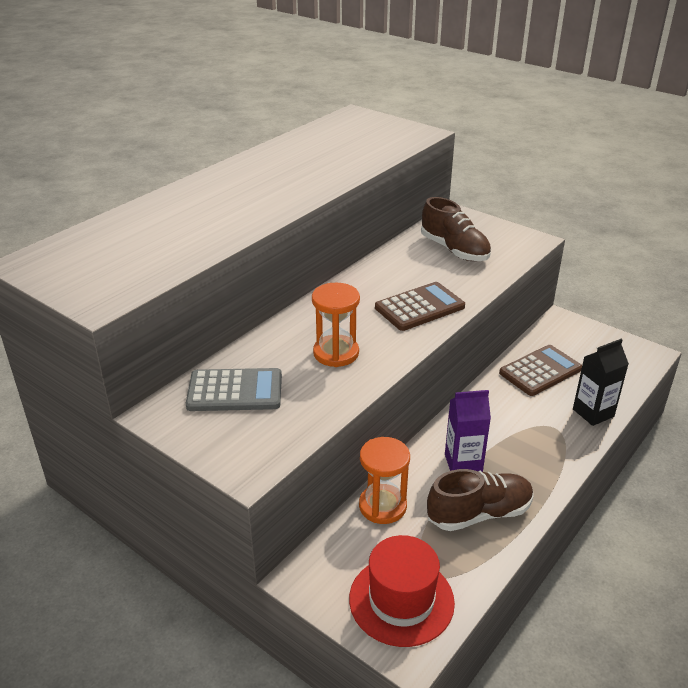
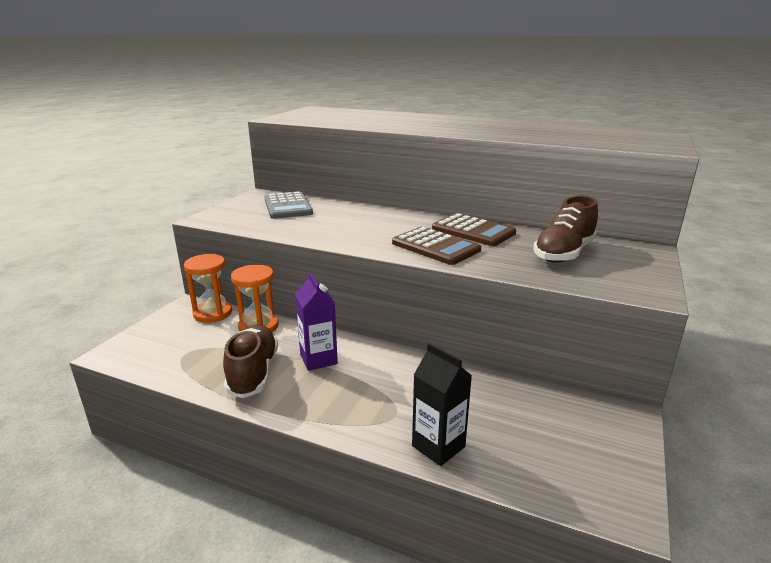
camera: 75 degrees right, 10 degrees down
(336, 353) = (345, 226): orange hourglass -> orange hourglass (213, 313)
(401, 600) = (160, 345): red hat -> none
(479, 514) = (253, 373): brown shoe -> brown shoe turned 150 degrees counterclockwise
(540, 371) = (497, 399): brown calculator -> brown calculator (473, 231)

